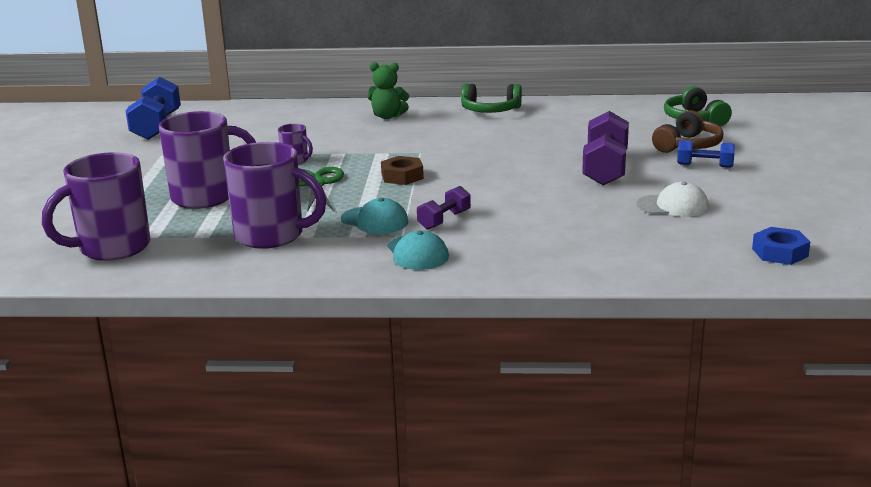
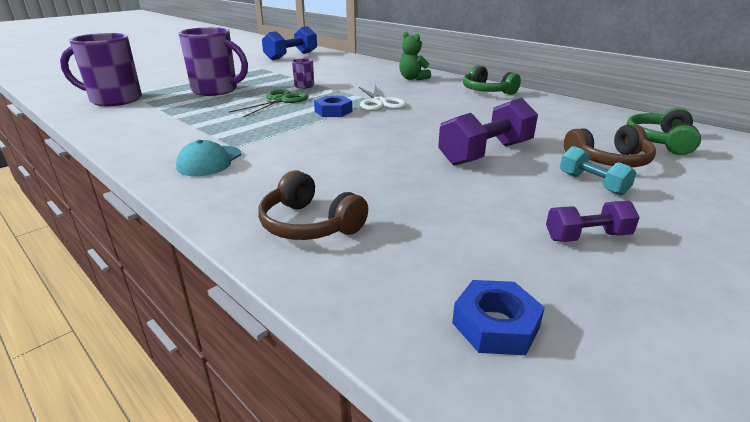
camera: 40 degrees right, 5 degrees up
(272, 236) = (181, 119): purple mug -> none
(374, 221) = (247, 131): turquoise cap -> none
(402, 176) = (333, 111): brown nut -> blue nut
(422, 153) = (380, 102): none -> white scissors
(444, 220) = (283, 146): purple dumbbell -> purple dumbbell (587, 237)
(600, 255) = (309, 224): none -> brown headphones
(673, 206) = (479, 208): white cap -> none
(705, 166) = (592, 184): blue dumbbell -> turquoise dumbbell

